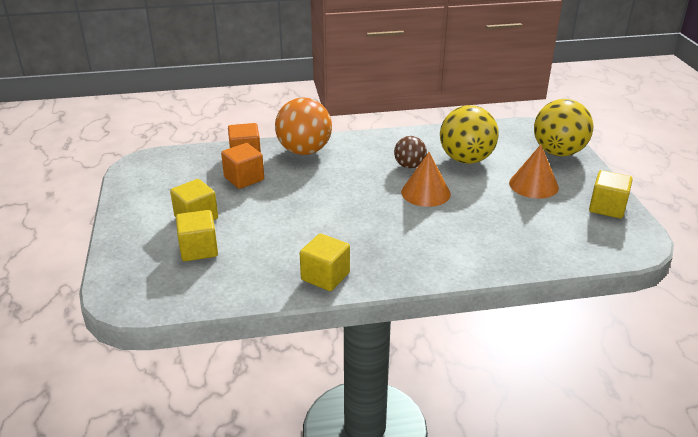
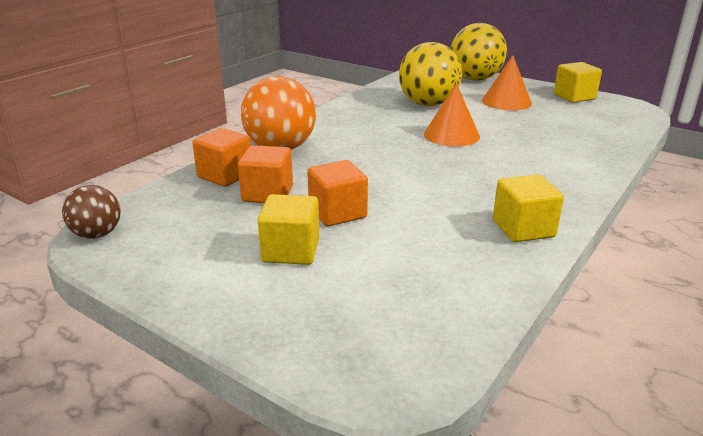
camera: 45 degrees left, 5 degrees down
(199, 249) = (361, 276): yellow cube -> none
(254, 209) = (337, 213): none -> orange cube
(409, 166) = (397, 123): brown ball -> brown ball (97, 234)

